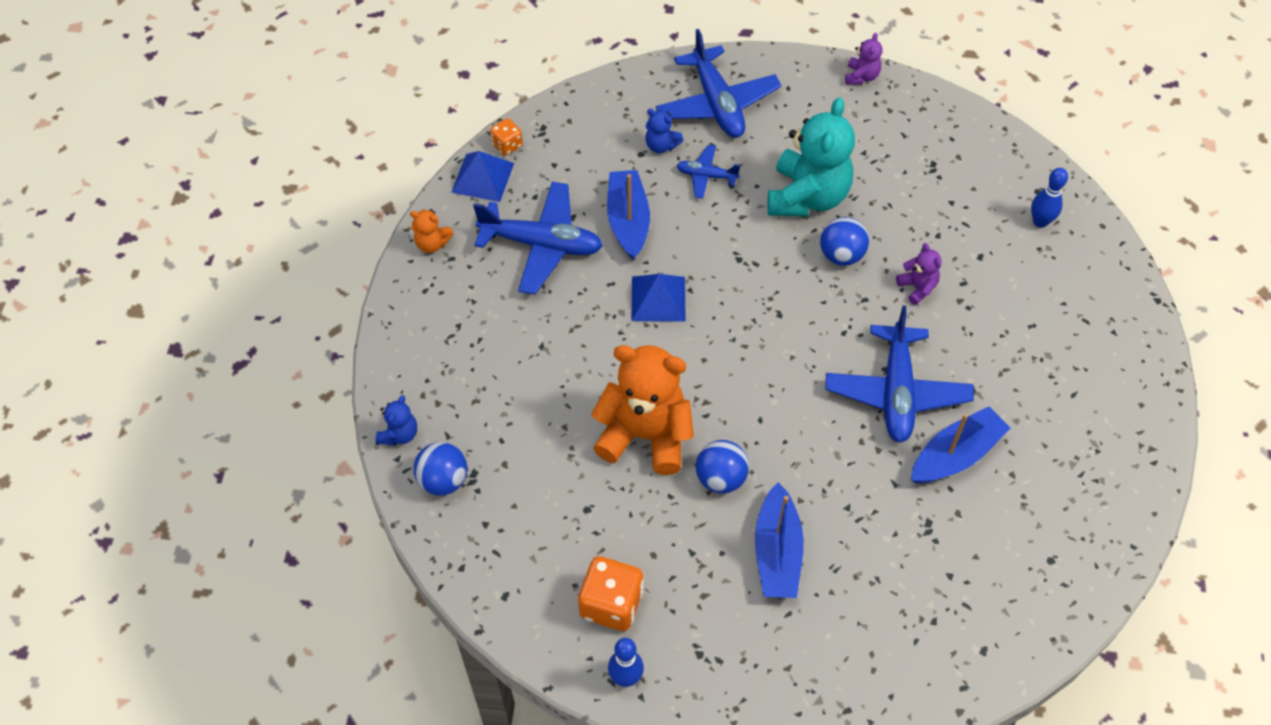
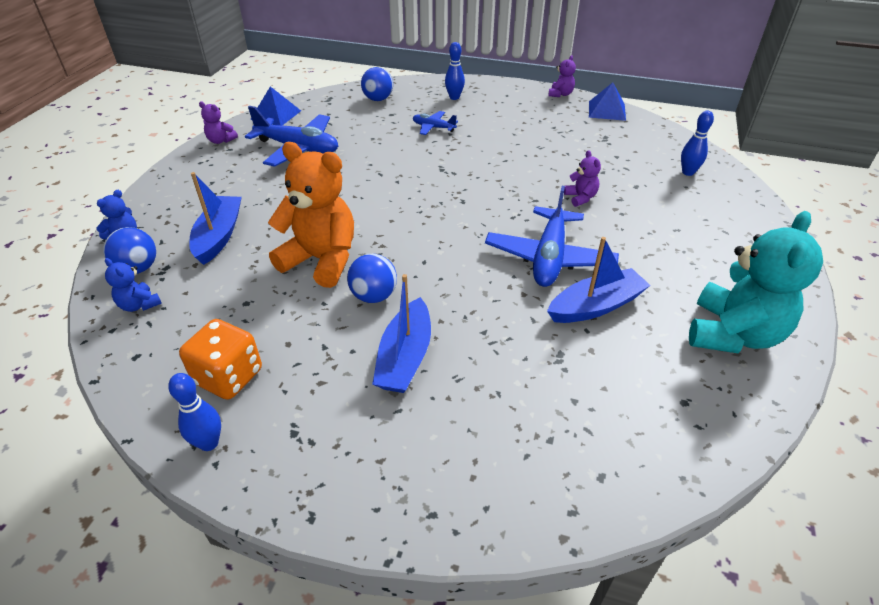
camera: 10 degrees right, 15 degrees down
(432, 243) = (221, 141): orange teddy bear -> purple teddy bear
(507, 145) = (301, 103): orange dice -> none
(628, 221) = (367, 143): blue boat -> blue boat (219, 236)
(658, 298) = (370, 183): blue pyramid -> blue pyramid (607, 110)
(661, 145) = (407, 112): blue teddy bear -> blue teddy bear (139, 305)
(717, 104) = (454, 97): blue plane -> blue bowling pin
(807, 197) = (505, 144): turquoise teddy bear -> turquoise teddy bear (733, 334)
(841, 255) = (522, 174): blue ball -> blue ball (378, 99)

